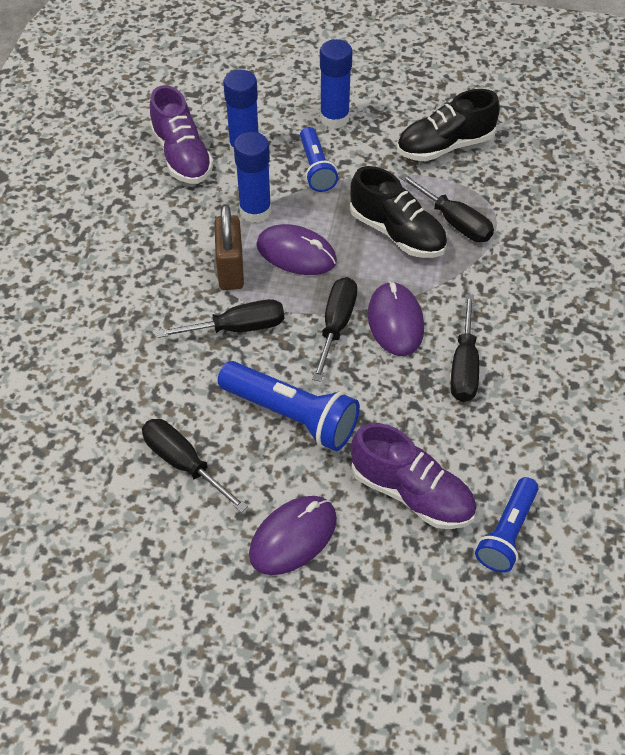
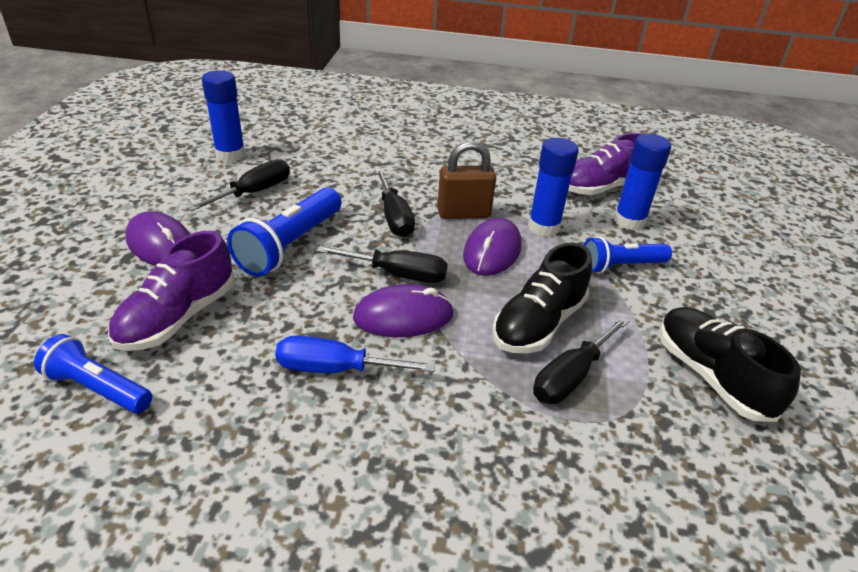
camera: 85 degrees right, 15 degrees down
(334, 118) = (710, 281): blue glue stick -> blue glue stick (230, 154)
(464, 366) = (335, 369): black screwdriver -> blue screwdriver

